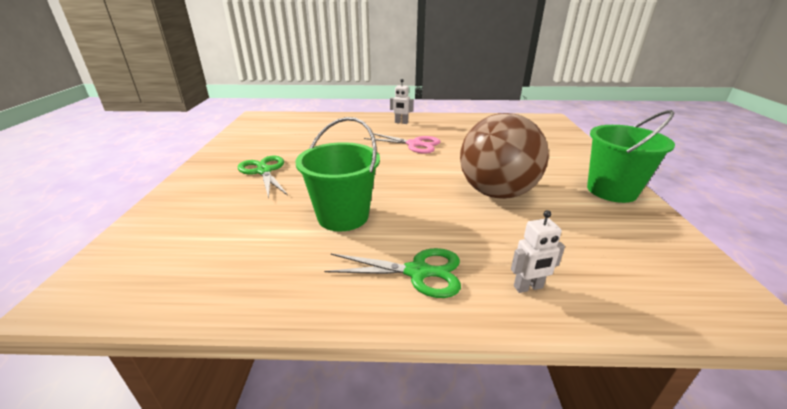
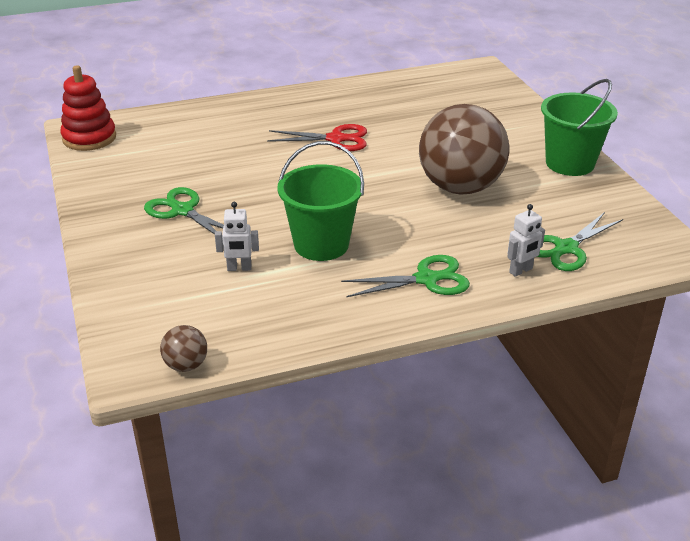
camera: 20 degrees left, 5 degrees up
(113, 308) = (186, 365): none -> brown ball
(256, 122) = (89, 138): none -> red stacking toy
(401, 122) = (296, 105): white robot -> white robot (239, 268)
(414, 144) = (336, 139): pink scissors -> red scissors
(591, 272) = (566, 248): none -> green scissors

